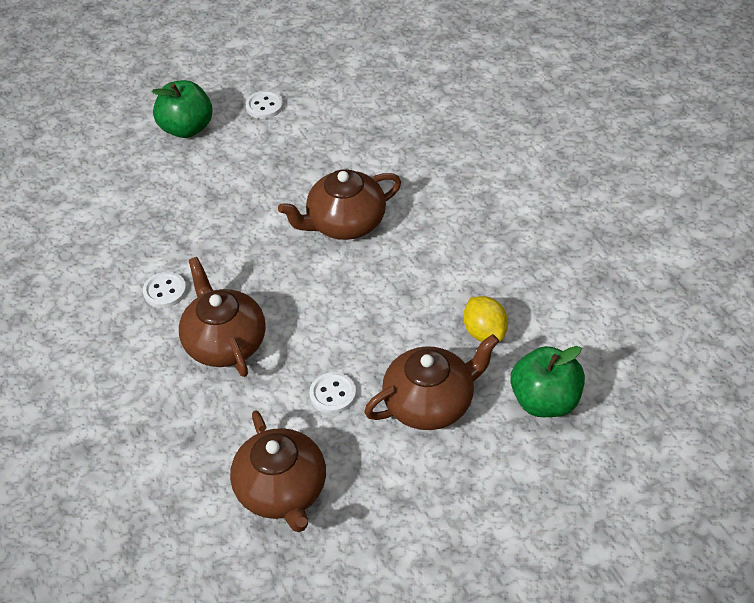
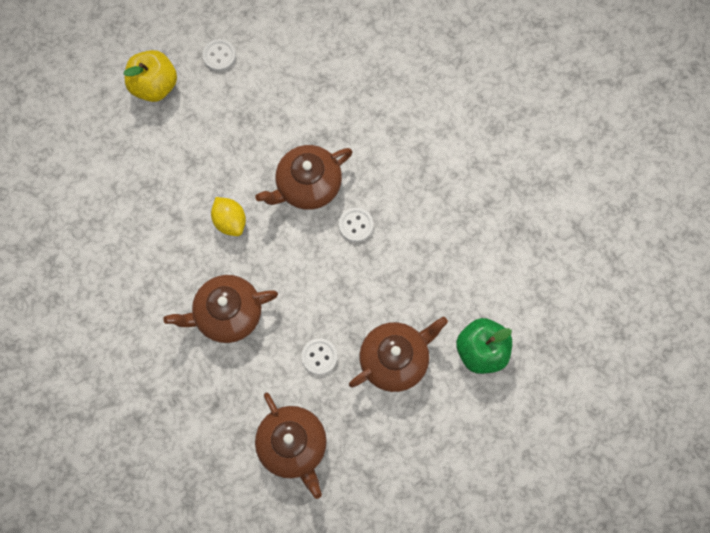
camera: 10 degrees left, 25 degrees up
(165, 291) = (169, 266): white button -> white button (356, 225)
(187, 128) = (154, 86): green apple -> yellow apple
(225, 342) = (227, 314): brown teapot -> brown teapot turned 75 degrees counterclockwise
(485, 332) = (431, 289): yellow lemon -> yellow lemon (230, 221)

